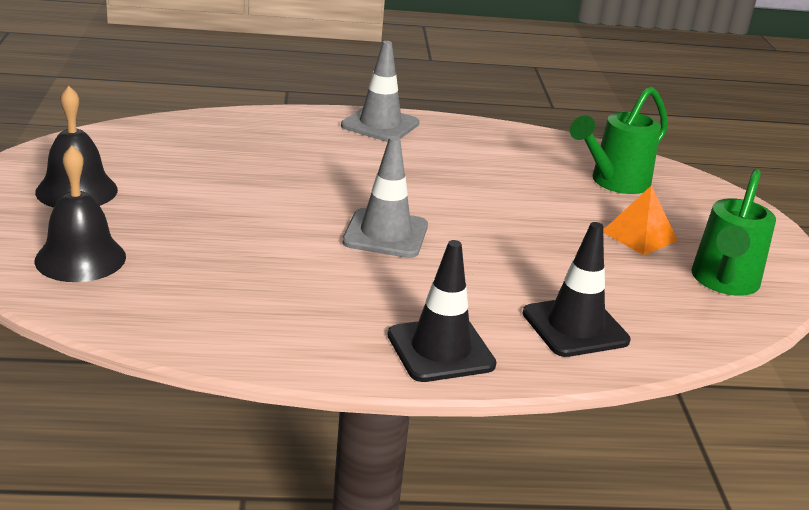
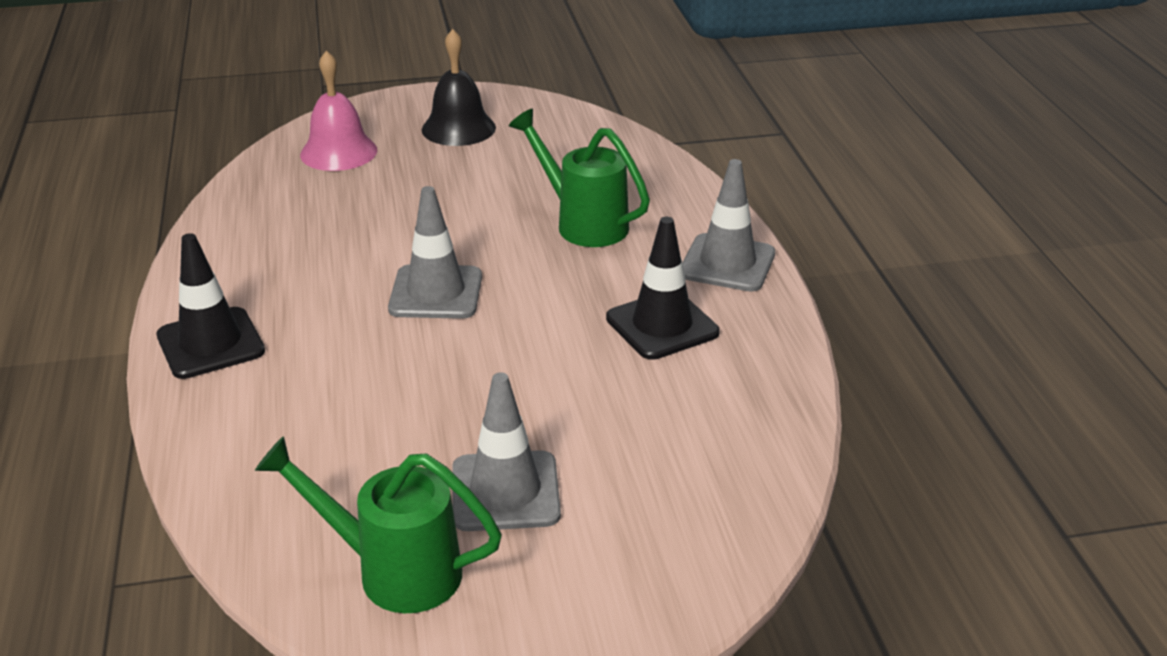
camera: 85 degrees right, 5 degrees up
(80, 258) = (338, 152): black bell -> pink bell
(575, 327) = (262, 432): black traffic cone -> black traffic cone (662, 325)
(613, 183) = (667, 470): green watering can -> green watering can (583, 223)
(639, 236) = (505, 491): orange pyramid -> grey traffic cone

